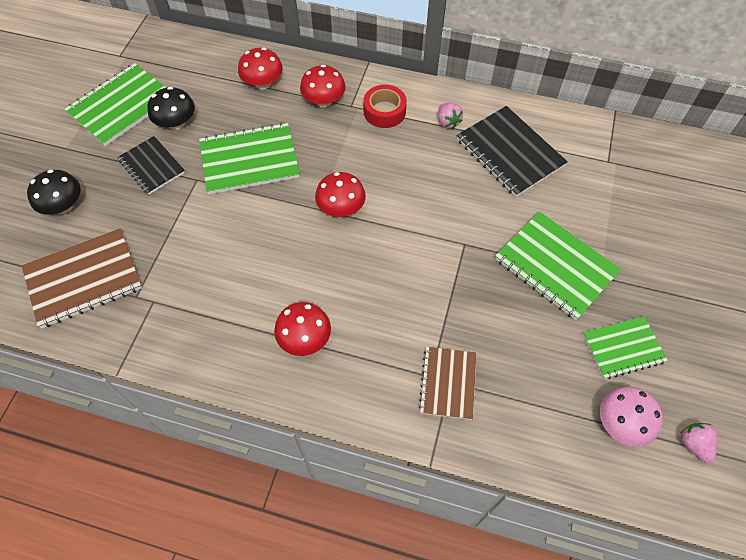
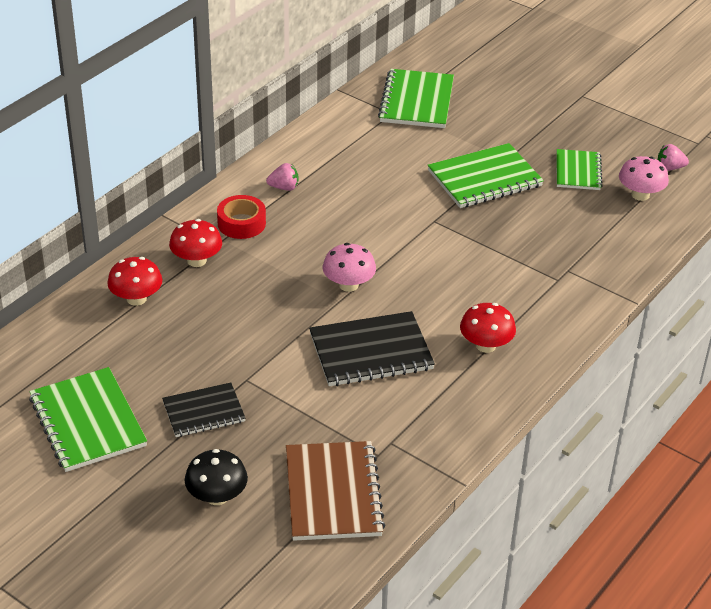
camera: 70 degrees left, 20 degrees down
(176, 123) = (150, 379): black mushroom -> none
(249, 160) = (245, 334): green notebook -> green notebook (417, 101)
(341, 208) = (348, 285): red mushroom -> pink mushroom
(448, 383) = (568, 272): brown notebook -> none
(510, 152) = (347, 163): black notebook -> black notebook (371, 352)

